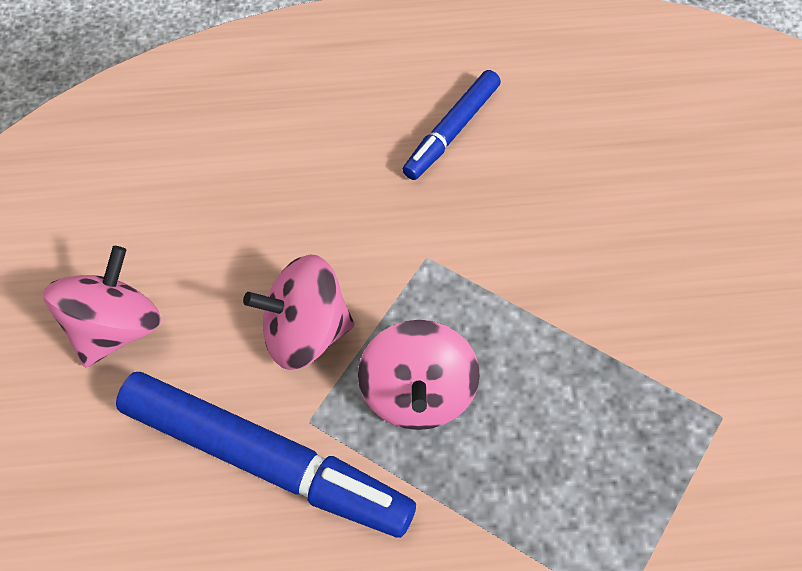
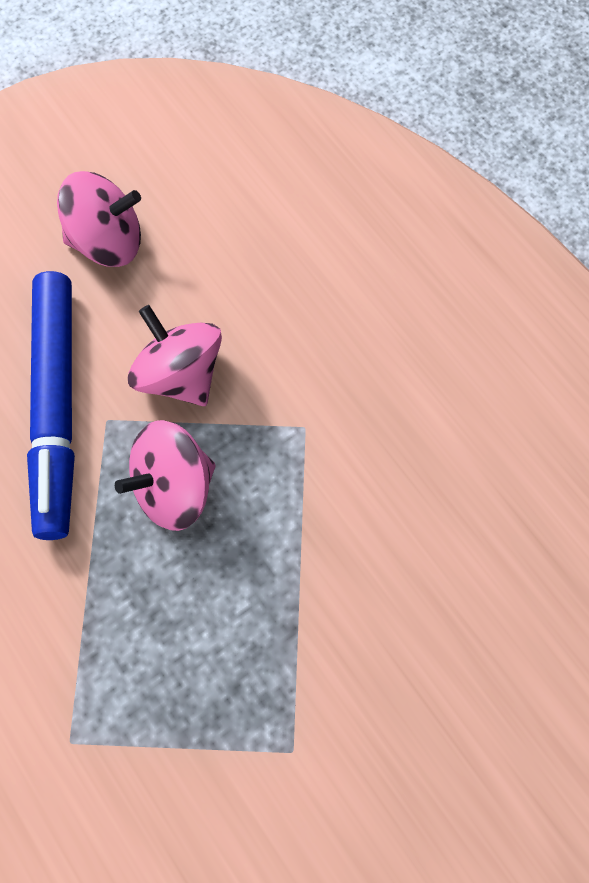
camera: 60 degrees right, 10 degrees up
(452, 131) = (445, 380): blue marker -> none

